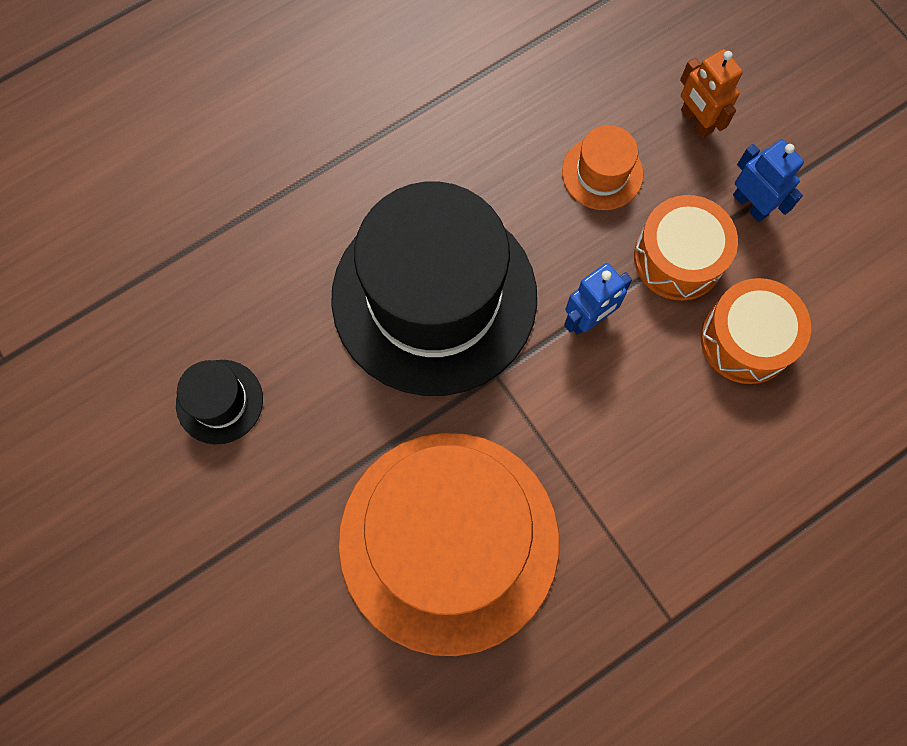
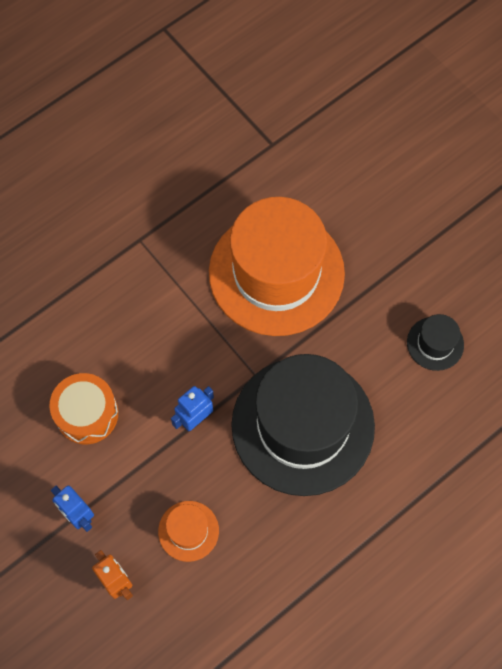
camera: 175 degrees right, 5 degrees down
(678, 258) = (132, 468): orange drum -> none

